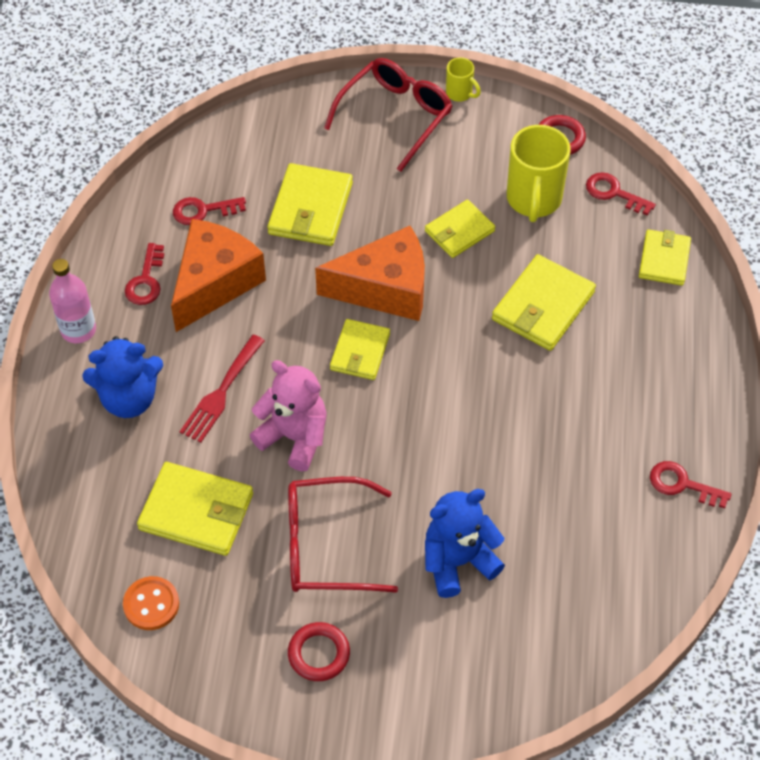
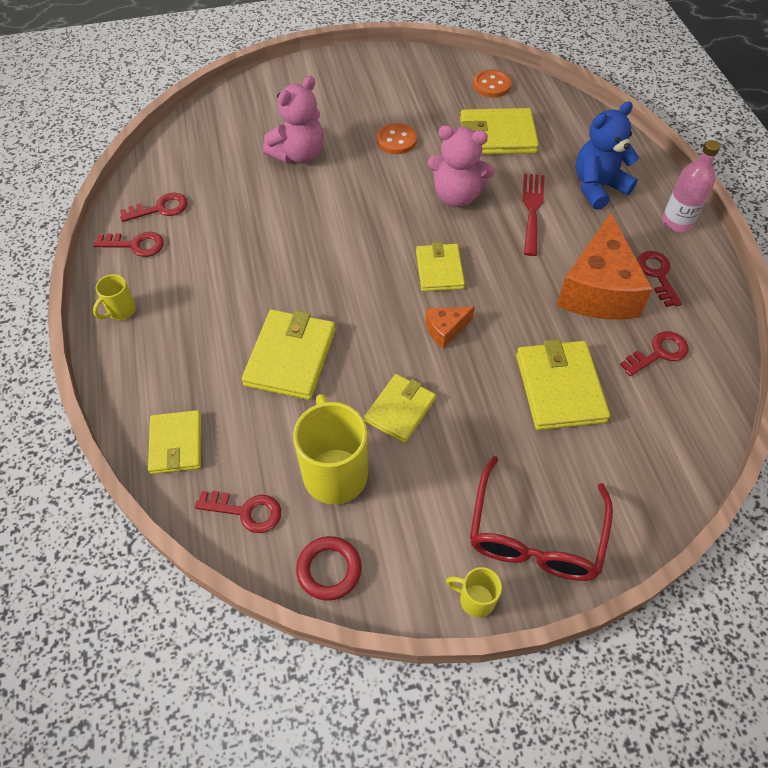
camera: 160 degrees right, 0 degrees up
(319, 654) = (371, 89): red ring -> none
(326, 545) = (396, 140): red glasses -> orange button
(385, 288) = (445, 330): orange cheese -> orange cheese, size x0.46
(458, 561) = (299, 155): blue teddy bear -> pink teddy bear
(648, 529) = (160, 208): none -> red key
(704, 405) = (121, 311): none -> yellow mug

